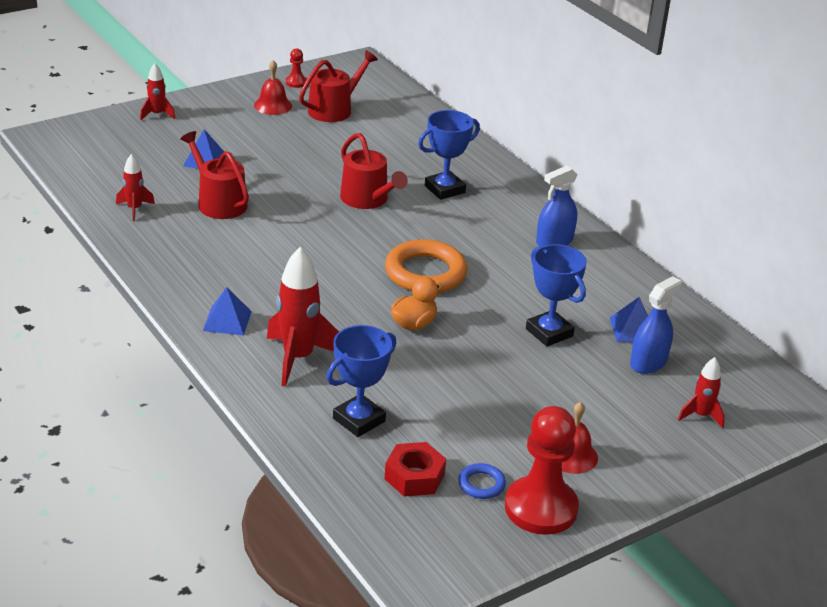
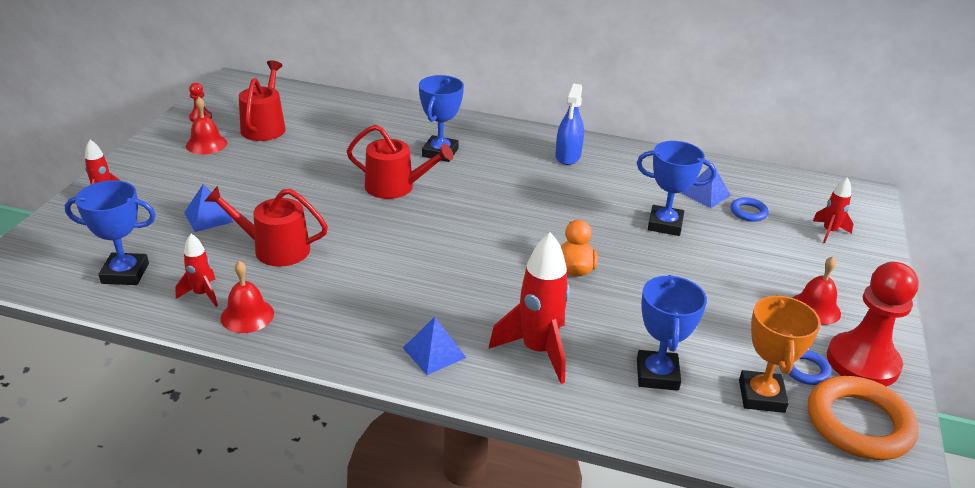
camera: 40 degrees left, 0 degrees up
(107, 173) = (125, 273): none -> blue trophy
(144, 236) = (247, 315): none -> red bell
(414, 476) = (761, 396): red nut -> orange trophy
(425, 273) = (522, 224): orange ring -> orange ring (859, 423)
(648, 362) = (748, 212): blue spray bottle -> blue ring

